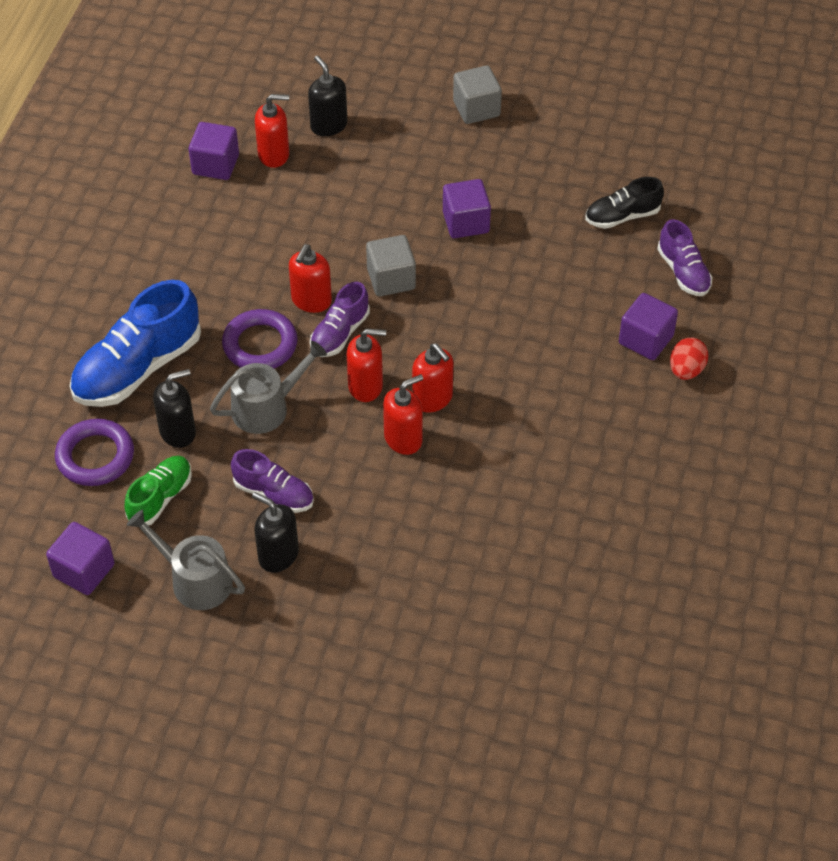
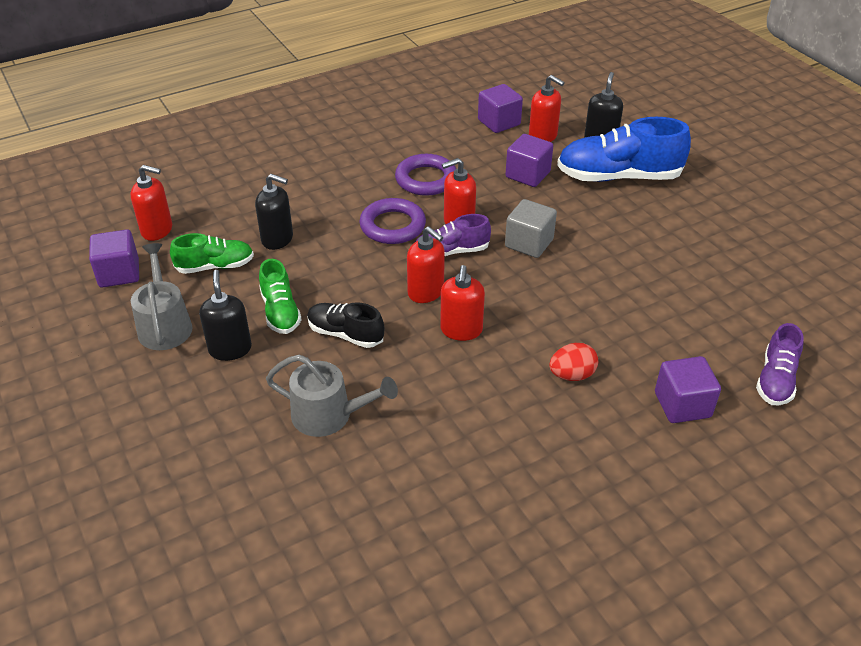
camera: 45 degrees right, 10 degrees down
(95, 456) = (215, 220): purple ring -> purple ring (426, 179)
(137, 368) = (305, 193): blue shoe -> blue shoe (618, 177)
(266, 407) = (347, 261): grey watering can -> grey watering can (329, 415)
(274, 493) = (280, 312): purple shoe -> green shoe
(403, 439) = (407, 340): red soap dispenser -> red soap dispenser (157, 230)
(466, 222) = (628, 243): purple cube -> purple cube (527, 175)
(476, 109) = (722, 185): grey cube -> none
(622, 216) = (764, 311): black shoe -> black shoe (345, 334)
(686, 370) = (693, 450): red egg -> red egg (572, 375)

